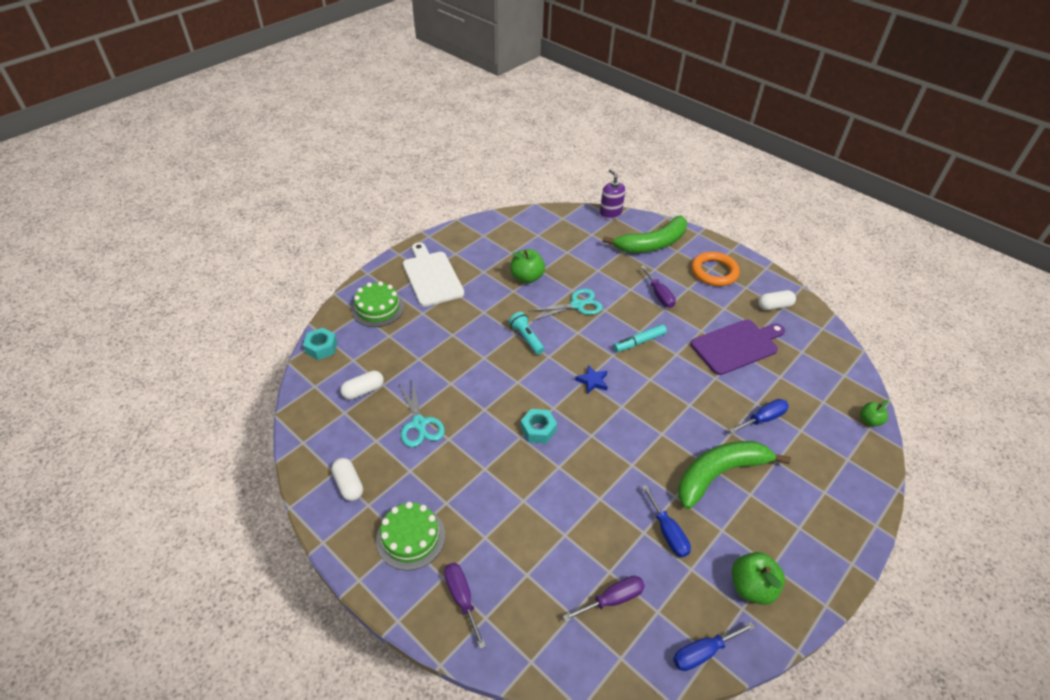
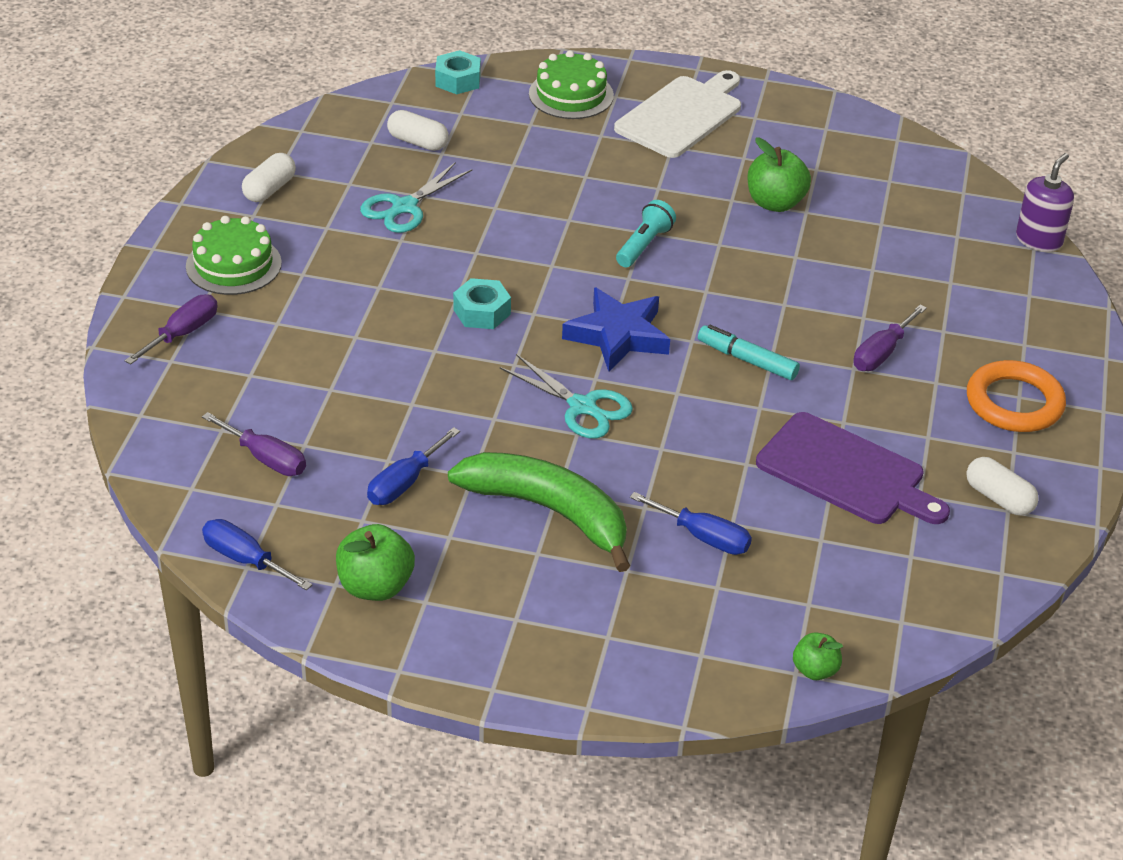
camera: 60 degrees right, 5 degrees down
(577, 305) = (765, 272): turquoise scissors -> turquoise scissors (582, 407)
(592, 381) = (618, 335): blue star -> blue star, size x1.87
(652, 244) = (1010, 310): green banana -> none

